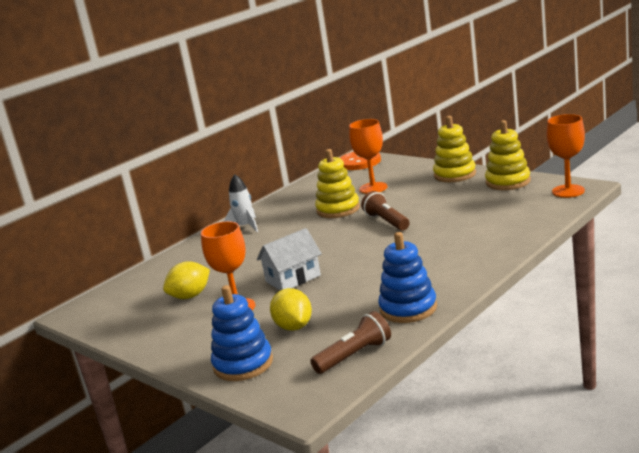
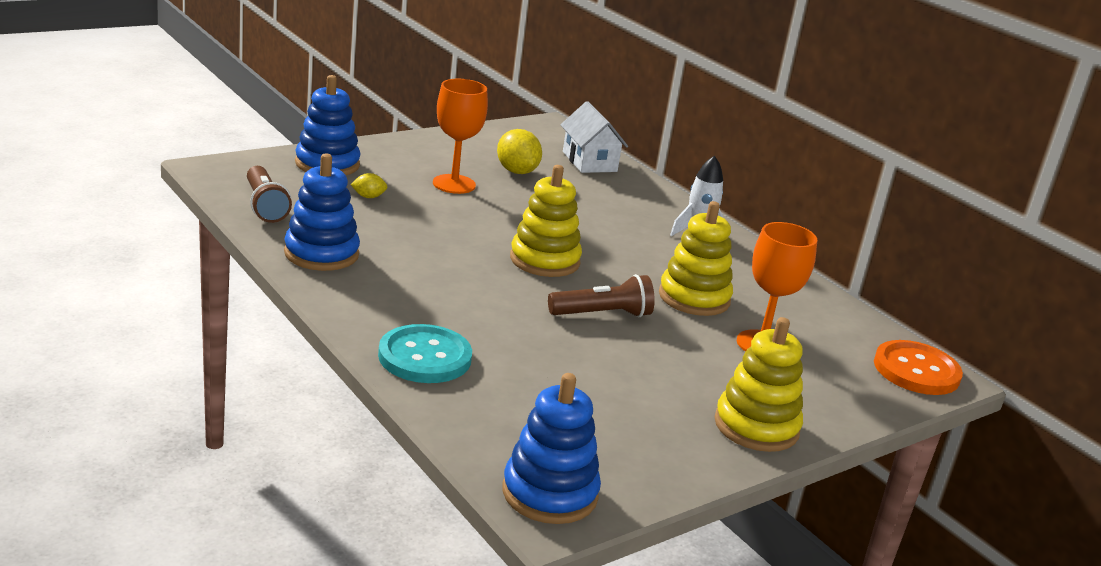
camera: 95 degrees right, 5 degrees up
(293, 278) = (491, 222): white house -> white house (589, 162)
(294, 327) = (368, 197): yellow lemon -> yellow lemon, size x0.53
(494, 243) = (424, 357): none -> turquoise button
(508, 182) = (662, 458): yellow stacking toy -> yellow stacking toy (544, 260)
(568, 191) = (549, 493): orange goblet -> blue stacking toy

